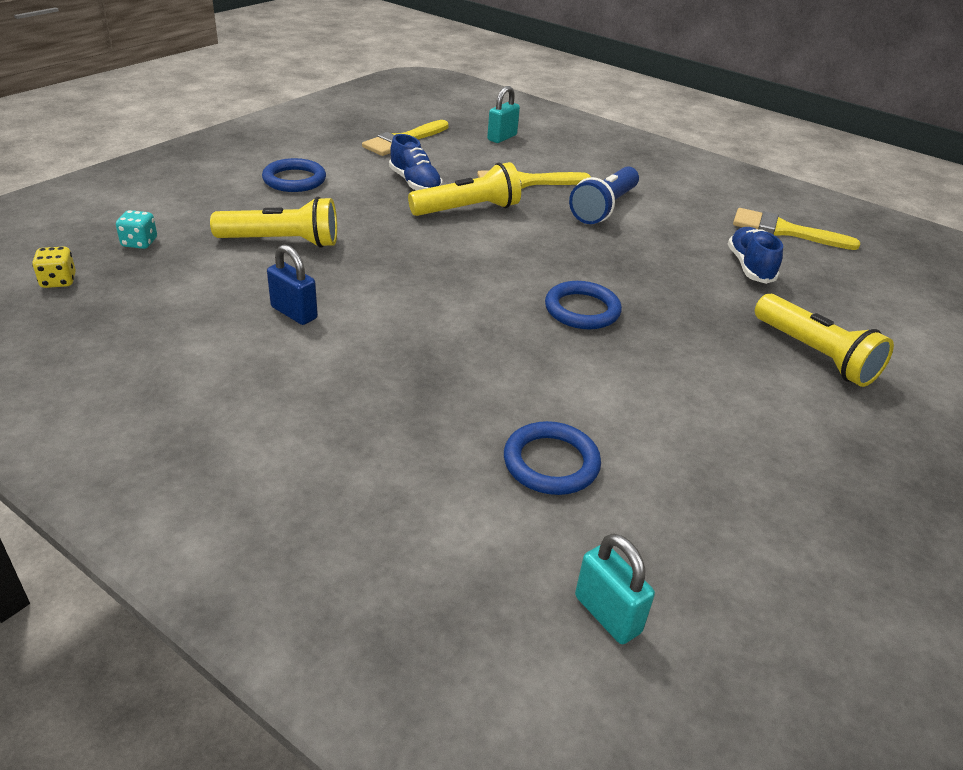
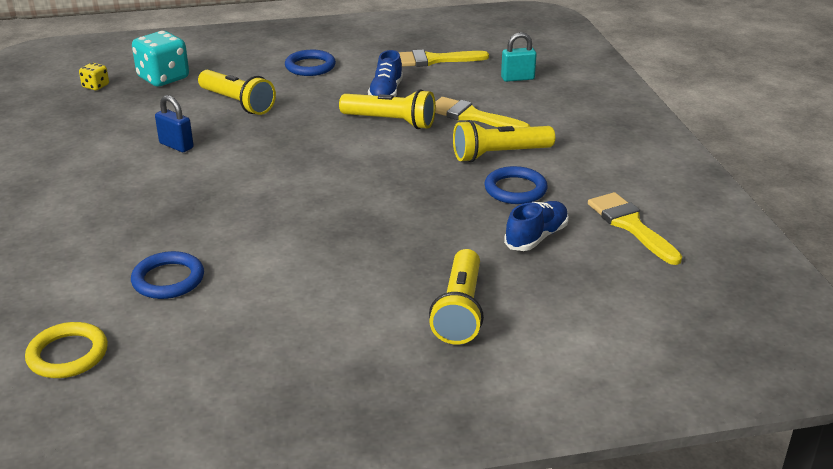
camera: 45 degrees right, 5 degrees down
(139, 243) = (163, 78): turquoise dice -> turquoise dice, size x2.01
(294, 313) = (176, 145): blue padlock -> blue padlock turned 45 degrees counterclockwise
(582, 310) = (346, 212): blue ring -> blue ring (515, 189)
(604, 208) = (499, 154): blue flashlight -> yellow flashlight
(607, 614) = (68, 354): turquoise padlock -> yellow ring

